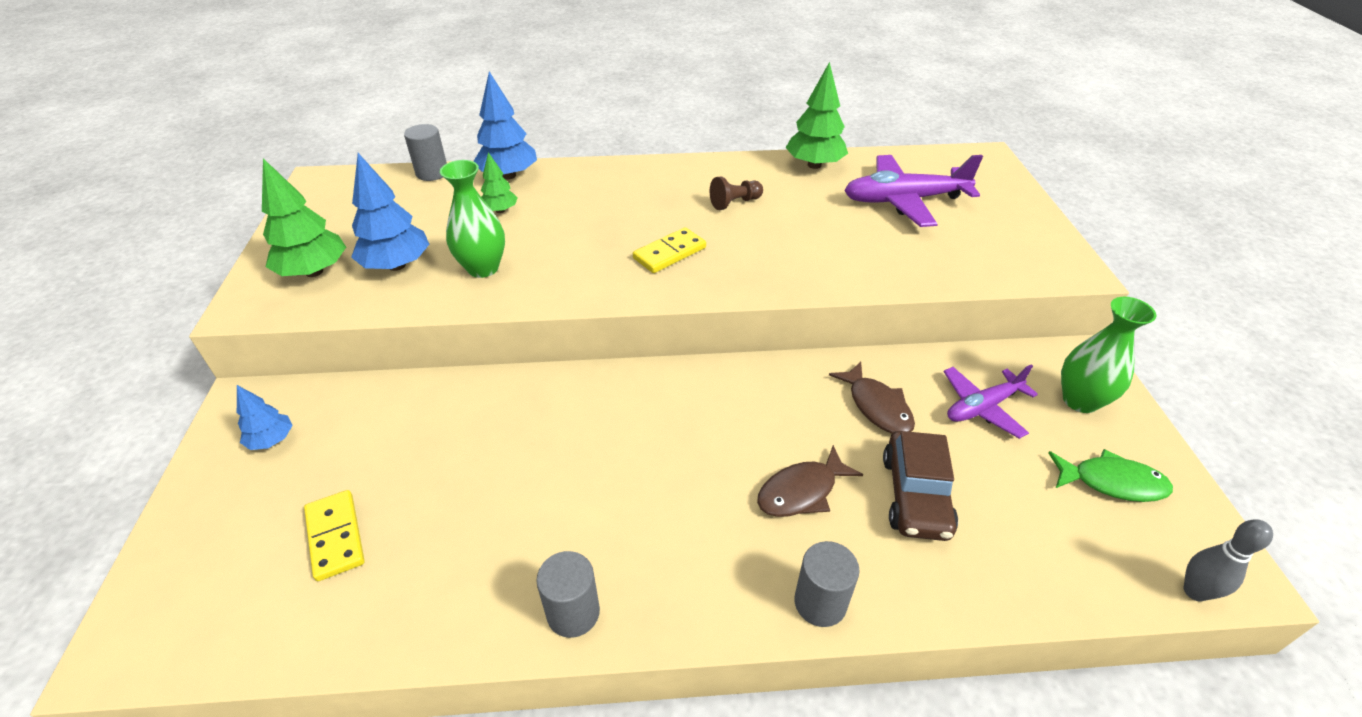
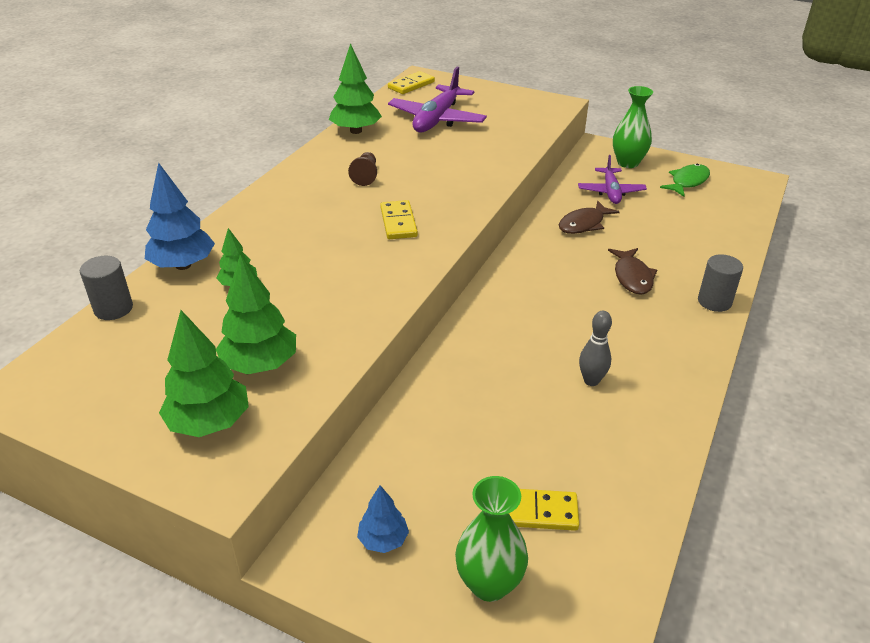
camera: 60 degrees left, 5 degrees down
(397, 265) = (260, 364): blue tree -> green tree
(483, 268) = (320, 315): green vase -> green vase (489, 584)
(573, 612) = (674, 400): grey cylinder -> none
(877, 406) = (584, 224): brown fish -> brown fish turned 135 degrees clockwise
(915, 495) = (660, 241): brown car -> none
(956, 158) = (411, 85): none -> yellow domino
(1194, 591) = (761, 194): grey bowling pin -> grey bowling pin (591, 381)

